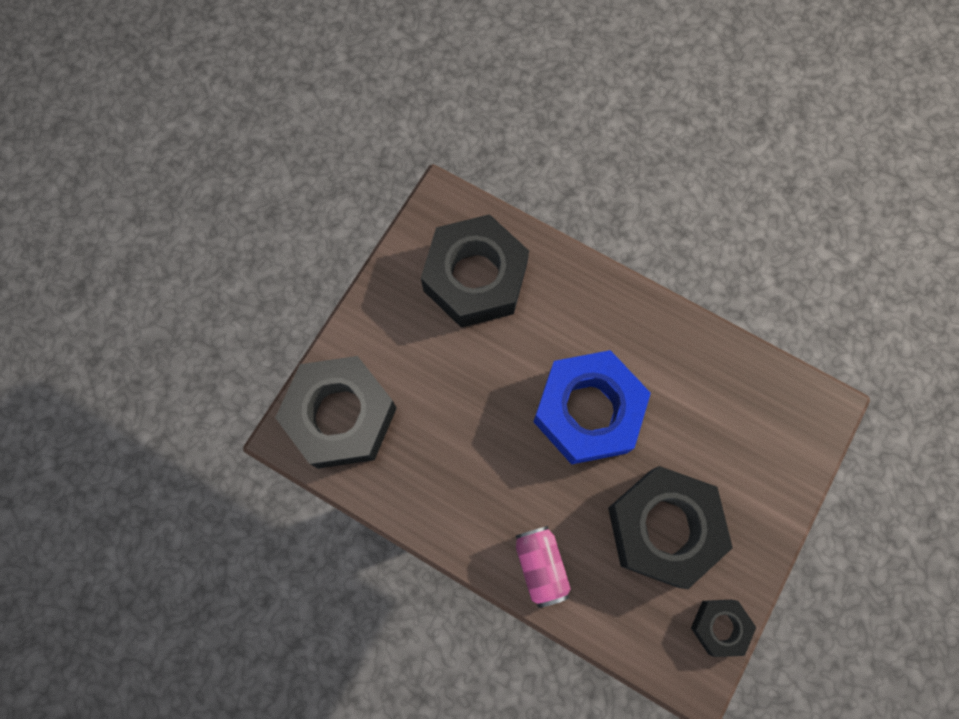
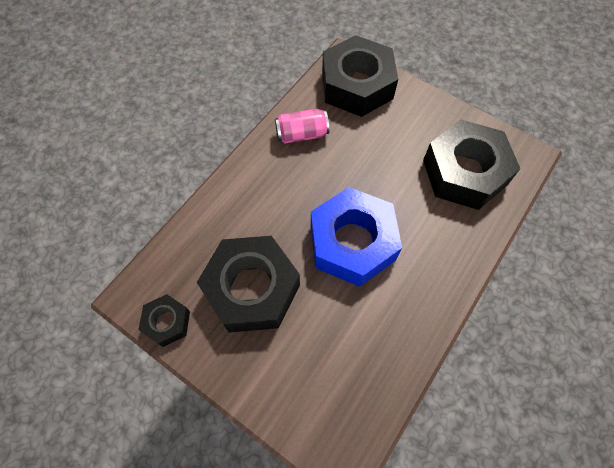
camera: 95 degrees right, 10 degrees down
(540, 566) = (237, 197): pink can -> pink can (302, 134)

